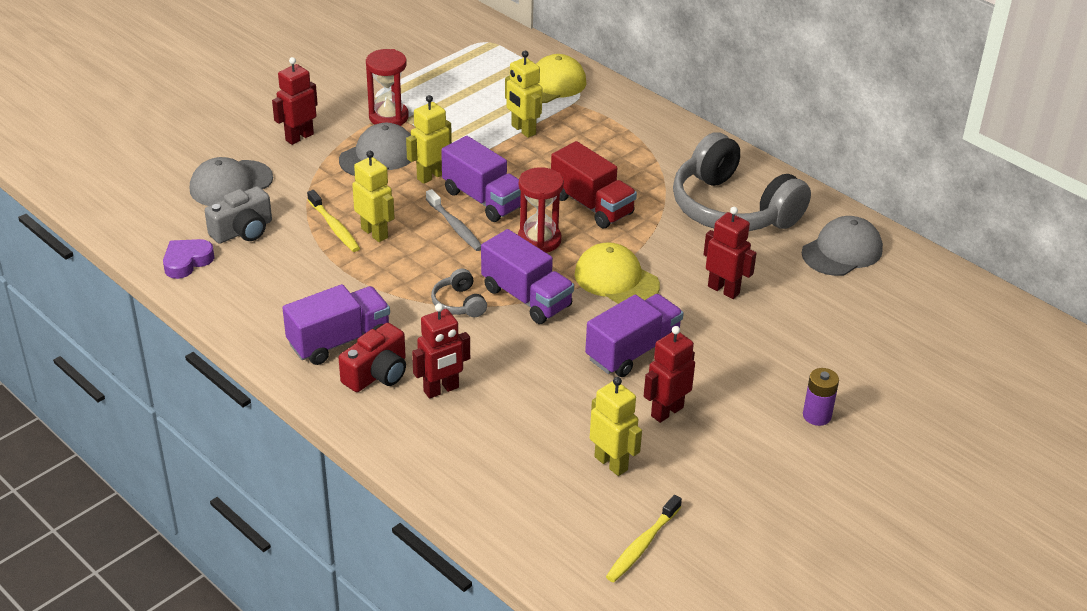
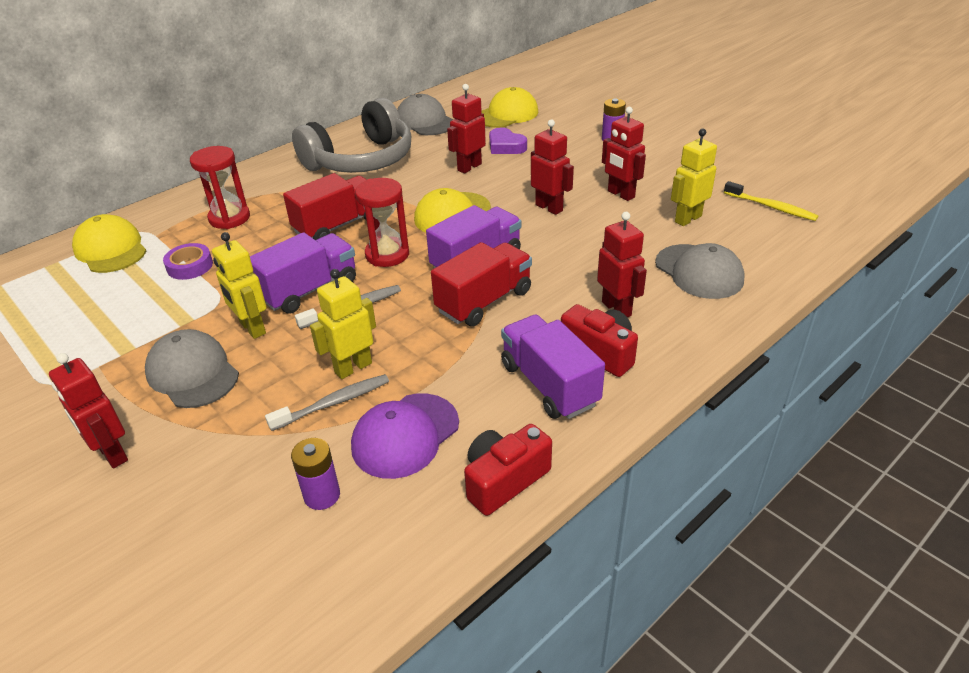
camera: 85 degrees left, 0 degrees up
(187, 262) = (384, 554): purple heart -> purple heart (505, 146)
(231, 184) = (201, 523): grey cap -> grey cap (699, 272)
(239, 314) = (504, 480): none -> red camera
(243, 231) = (322, 495): grey camera -> purple battery
(293, 265) = (405, 435): none -> purple cap
(334, 227) = (333, 403): yellow toothbrush -> grey toothbrush
(388, 117) = (108, 368): red hourglass -> red hourglass (229, 218)
(459, 303) = (484, 301): grey headphones -> red truck
(523, 130) = (190, 266): yellow robot -> purple tape
(633, 351) = (549, 207): purple truck -> red robot
(877, 321) = (507, 114): none -> yellow cap

